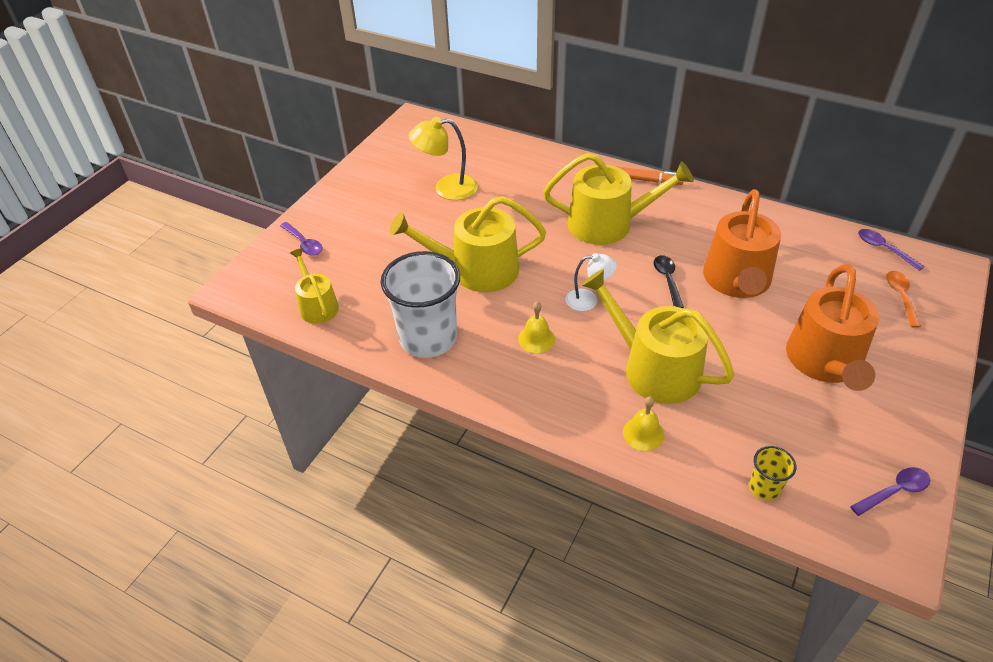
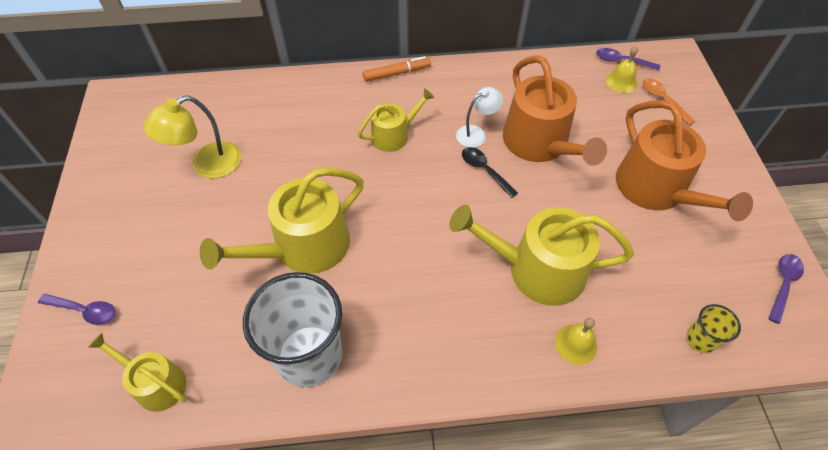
camera: 35 degrees left, 10 degrees up
(536, 339) = (415, 296): yellow bell -> yellow bell (621, 81)
(588, 300) = (433, 227): white lamp -> white lamp (476, 133)
(608, 224) = (394, 135): yellow watering can -> yellow watering can, size x0.57

